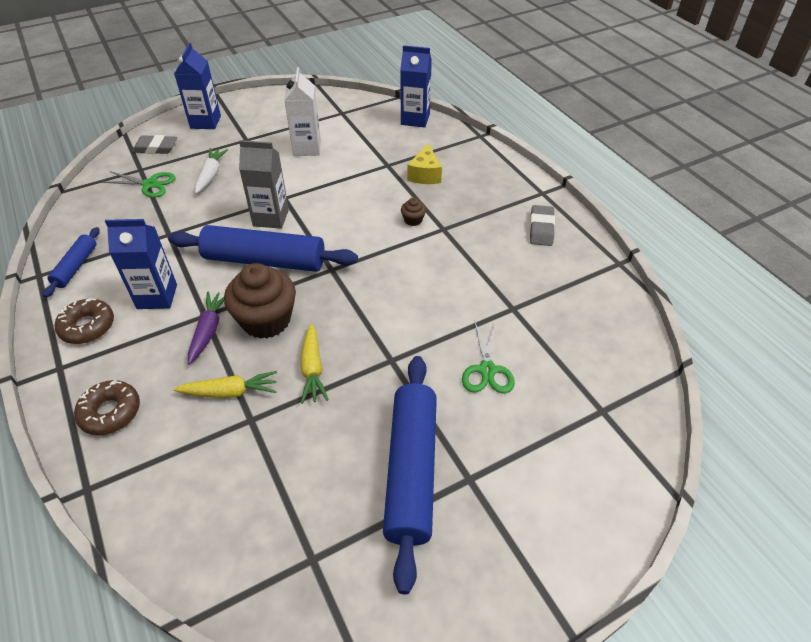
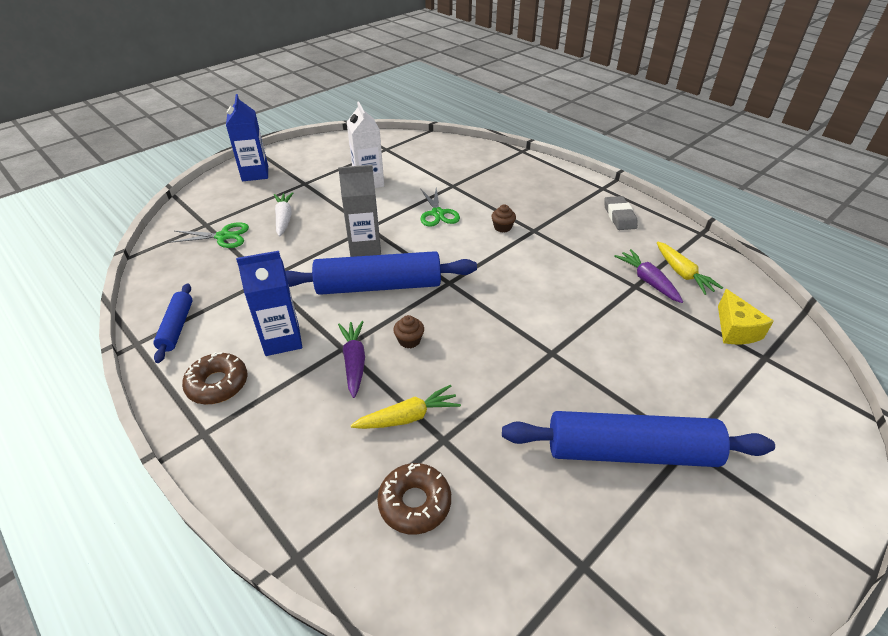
camera: 15 degrees left, 5 degrees down
(110, 412) = (286, 467): brown donut -> brown donut (414, 503)
(156, 148) = (214, 203): grey eraser -> none
(266, 320) = (409, 340): brown cupcake -> brown cupcake, size x0.43
(312, 369) = (480, 377): yellow carrot -> yellow carrot (682, 273)
(411, 470) = (630, 451): blue rolling pin -> blue rolling pin turned 75 degrees counterclockwise
(415, 119) = (457, 145): blue carton -> none
(425, 174) = (491, 188): yellow cheese -> yellow cheese (735, 330)
(487, 370) = (645, 343): green scissors -> green scissors (437, 213)
(529, 305) = (647, 281): none -> purple carrot

